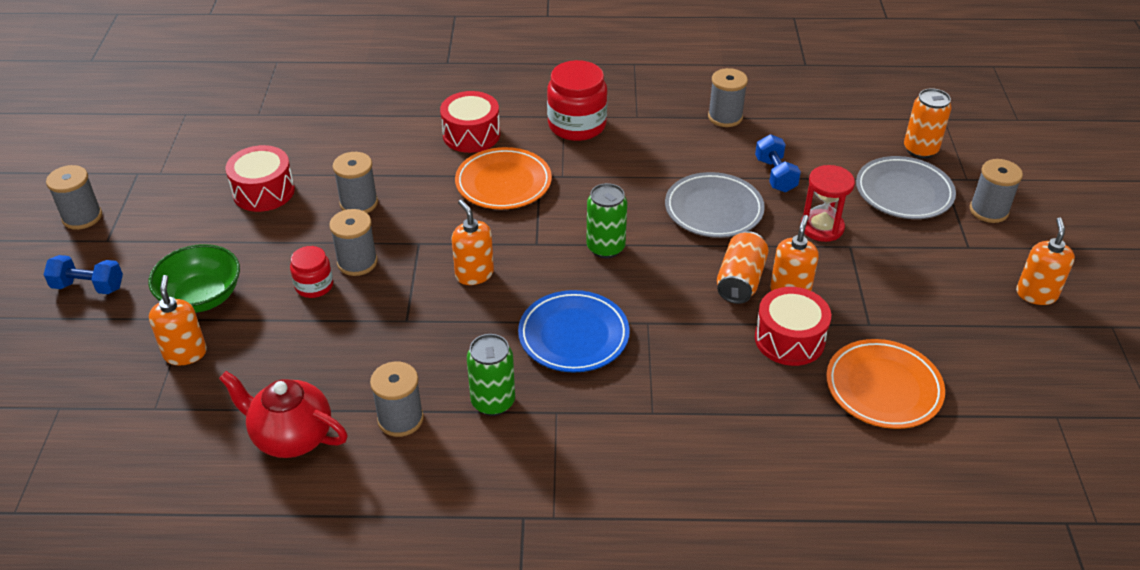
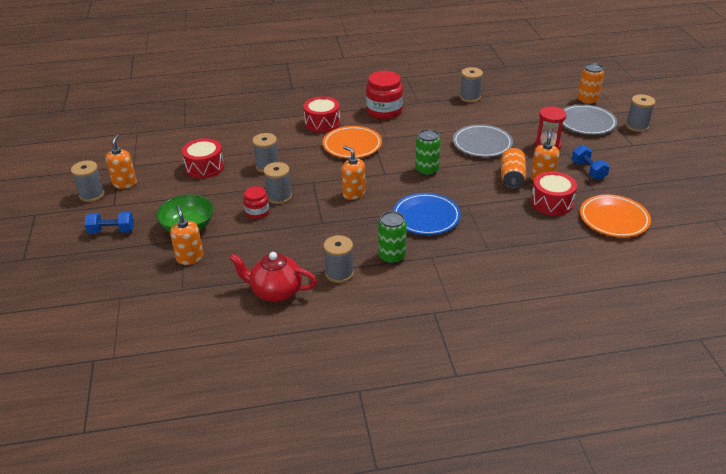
camera: 10 degrees left, 5 degrees down
(775, 175) = (510, 123): blue dumbbell -> blue dumbbell (588, 170)
(1036, 294) = (678, 163): orange soap dispenser -> orange soap dispenser (125, 183)

